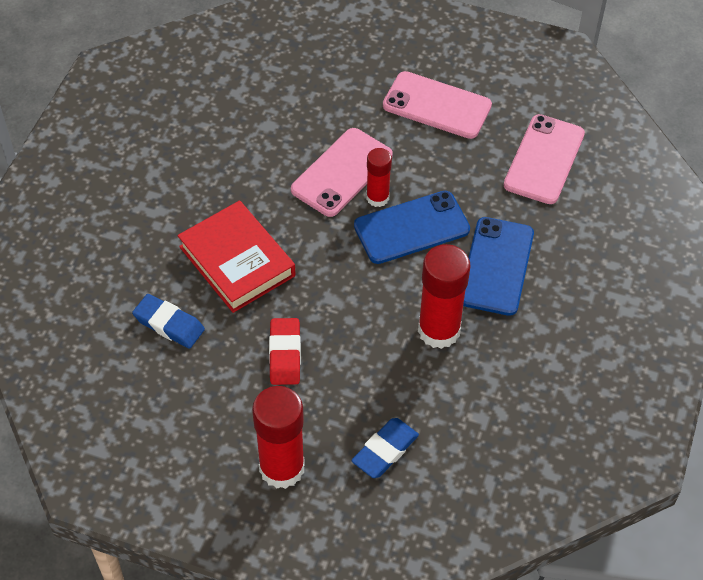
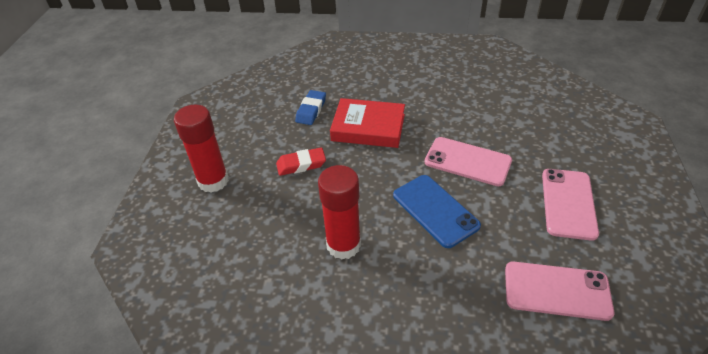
camera: 80 degrees right, 10 degrees down
(237, 261) = (368, 127): red book -> red book turned 60 degrees clockwise
(377, 198) = (454, 185): red glue stick -> none
(385, 450) = (231, 232): blue eraser -> none
(496, 266) = (420, 273): blue phone -> none

